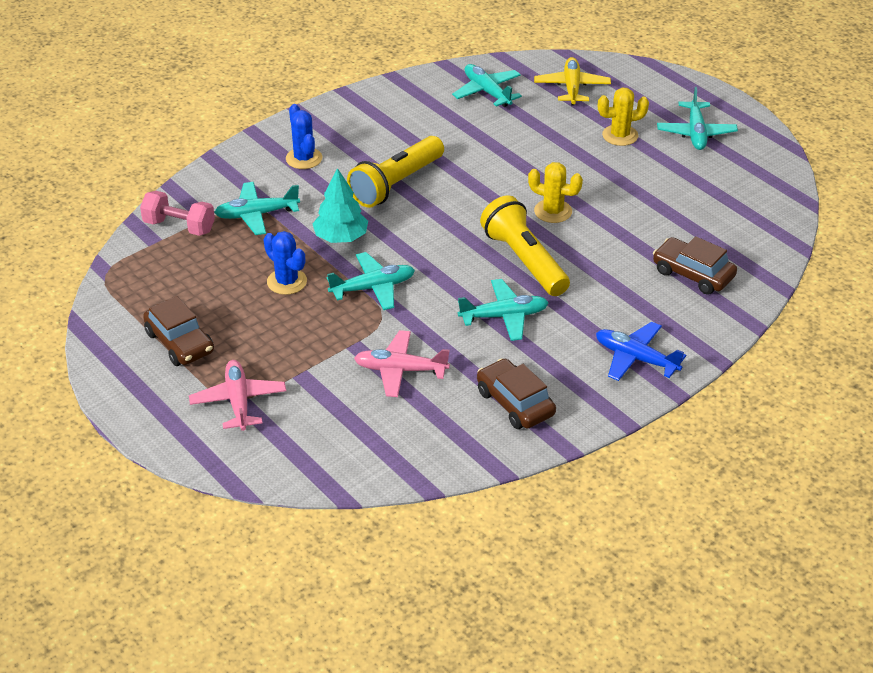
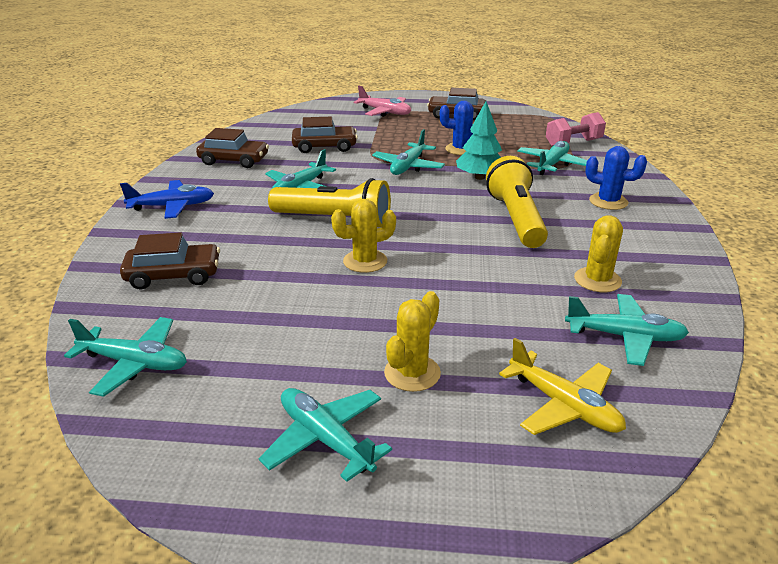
camera: 135 degrees right, 10 degrees down
(400, 370) = (324, 147): pink plane -> brown car
(437, 120) = (597, 280): none -> yellow cactus
(761, 219) = (134, 363): none -> turquoise plane

